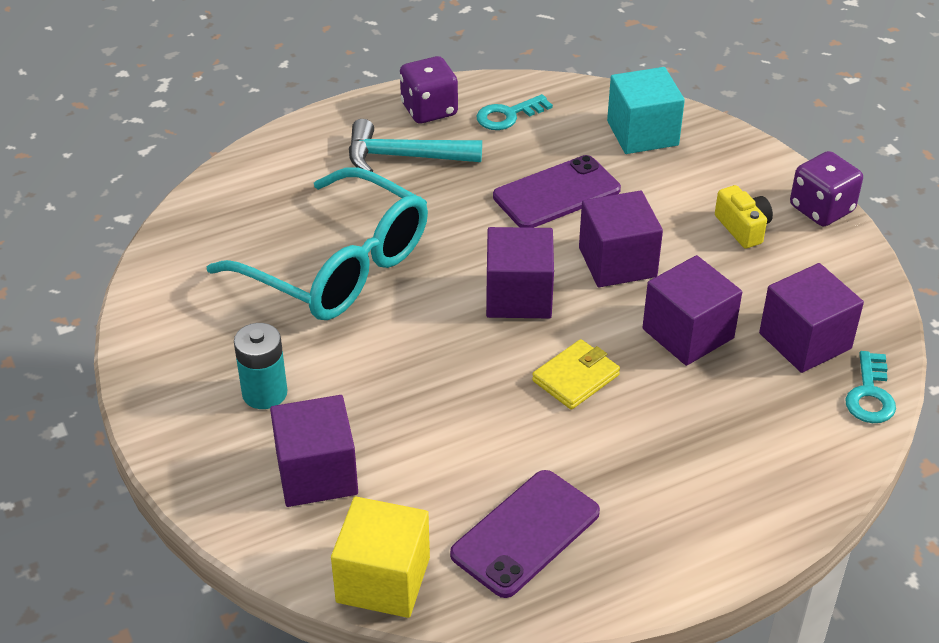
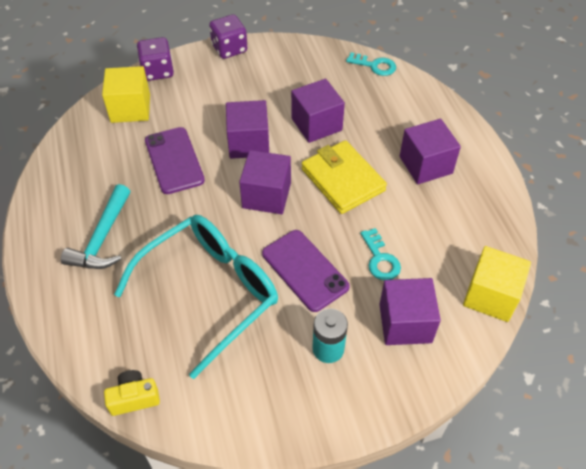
camera: 80 degrees left, 10 degrees up
(429, 110) = (53, 216): purple dice -> purple dice (157, 71)
(508, 115) = (81, 172): turquoise key -> turquoise key (380, 259)
(525, 533) = (459, 222): purple phone -> purple phone (304, 270)
(575, 378) = (342, 180): yellow wallet -> yellow wallet, size x1.65
(642, 133) = (130, 108): turquoise cube -> yellow cube
(743, 228) = (235, 83): yellow camera -> yellow camera (134, 398)
(805, 341) = (332, 80): purple cube -> purple cube (425, 165)

